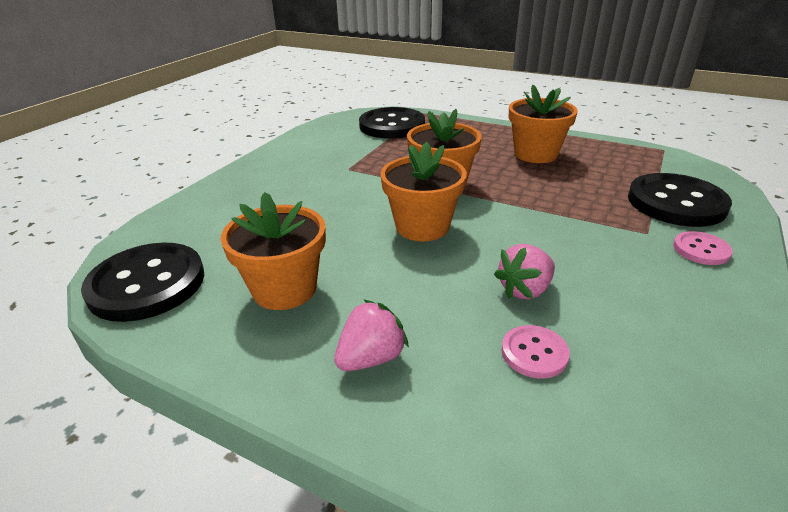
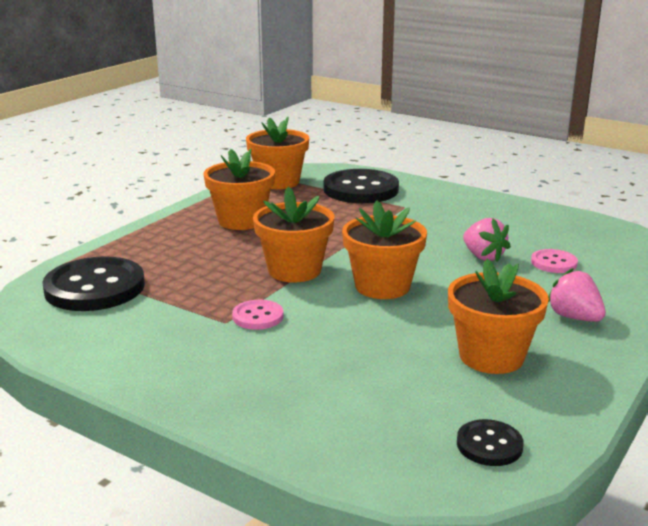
camera: 85 degrees left, 10 degrees down
(147, 284) = (489, 445): black button -> black button, size x0.49
(649, 159) = (278, 182): none -> orange flower pot
(701, 250) = (430, 197): pink button -> pink button (258, 316)

